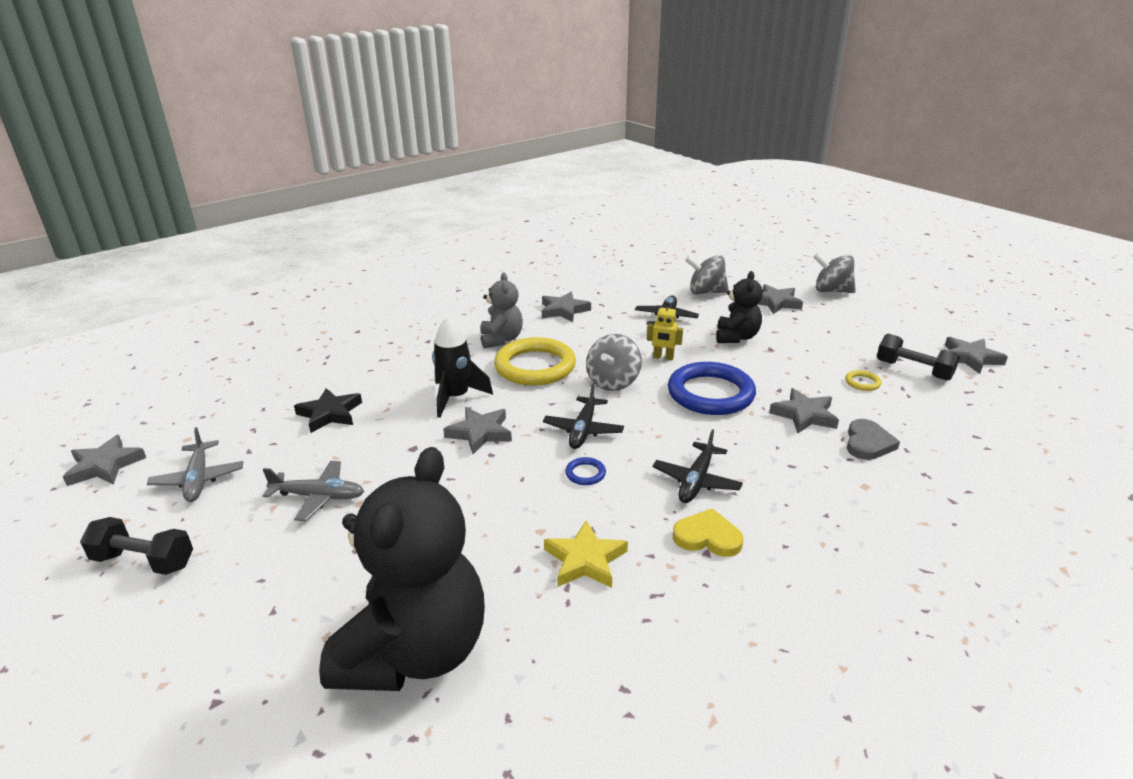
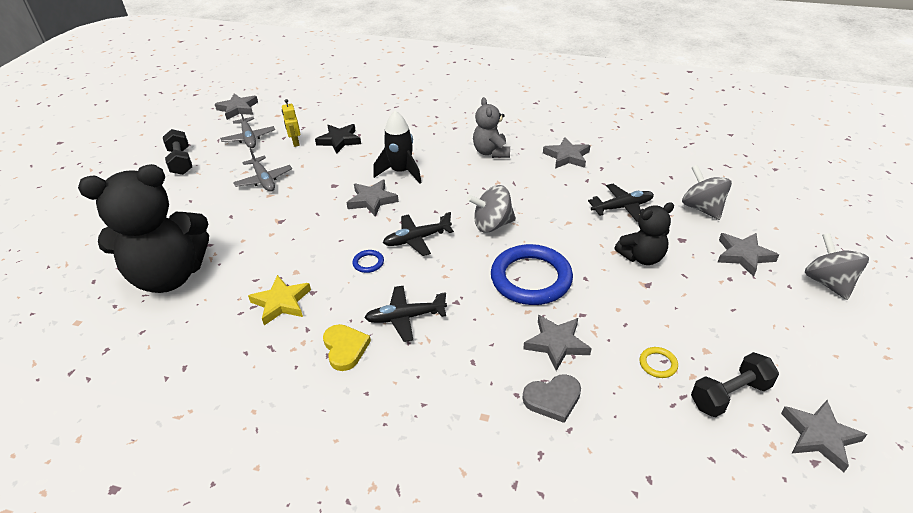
camera: 55 degrees right, 10 degrees up
(198, 479) = (249, 138): grey plane -> grey plane turned 60 degrees counterclockwise
(501, 339) = (491, 152): grey teddy bear -> grey teddy bear turned 120 degrees clockwise
(535, 366) = (473, 182): yellow ring -> none
(663, 357) = (557, 232): yellow robot -> yellow robot (295, 142)
(913, 370) = (729, 395): black dumbbell -> black dumbbell turned 60 degrees clockwise

